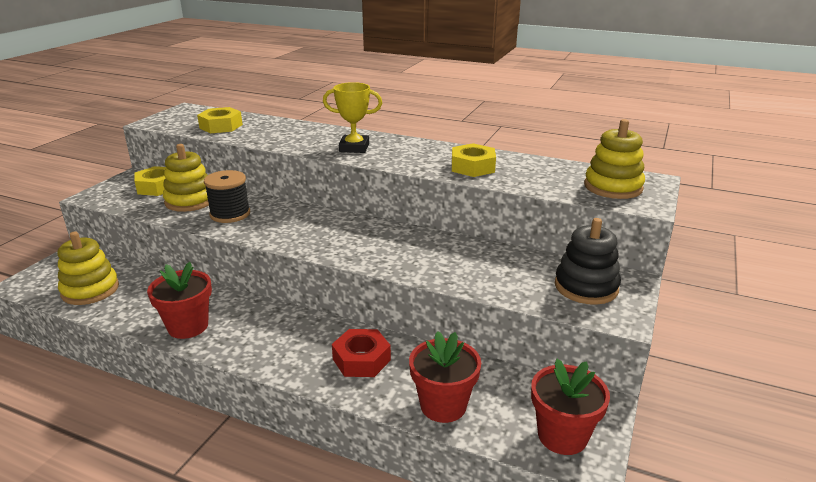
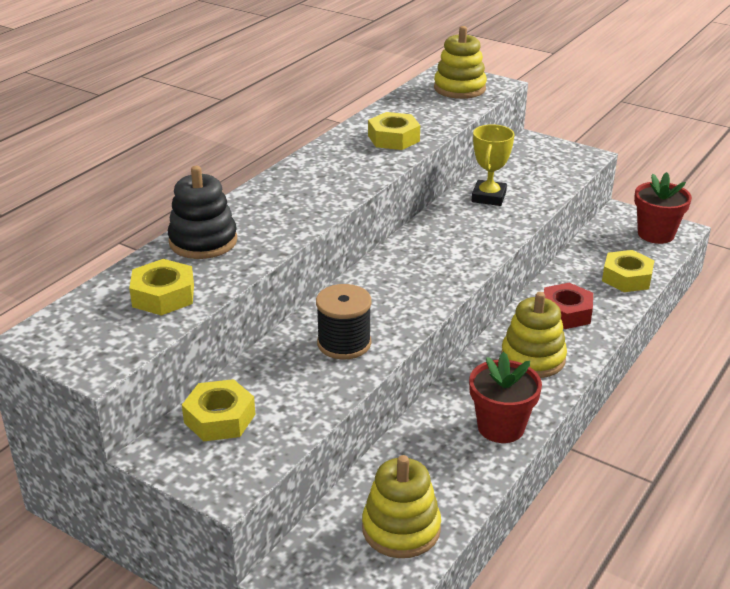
camera: 80 degrees left, 5 degrees up
(190, 201) = (288, 380): yellow stacking toy -> yellow stacking toy (533, 358)
(354, 148) = (307, 197): yellow trophy -> yellow trophy (488, 197)
(443, 405) = (626, 278): red flower pot -> yellow nut
(586, 287) = (542, 159): black stacking toy -> black stacking toy (203, 241)

